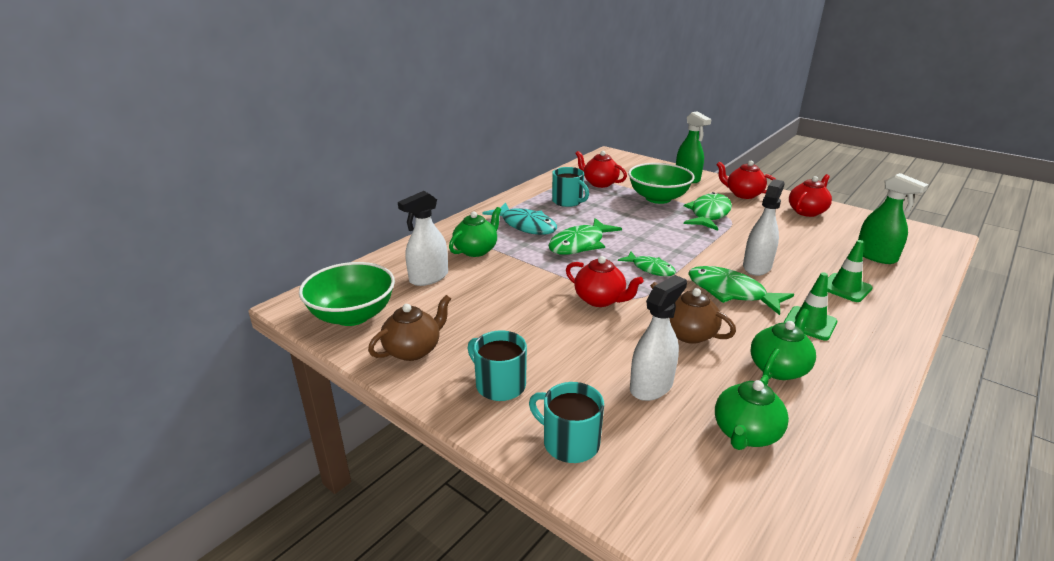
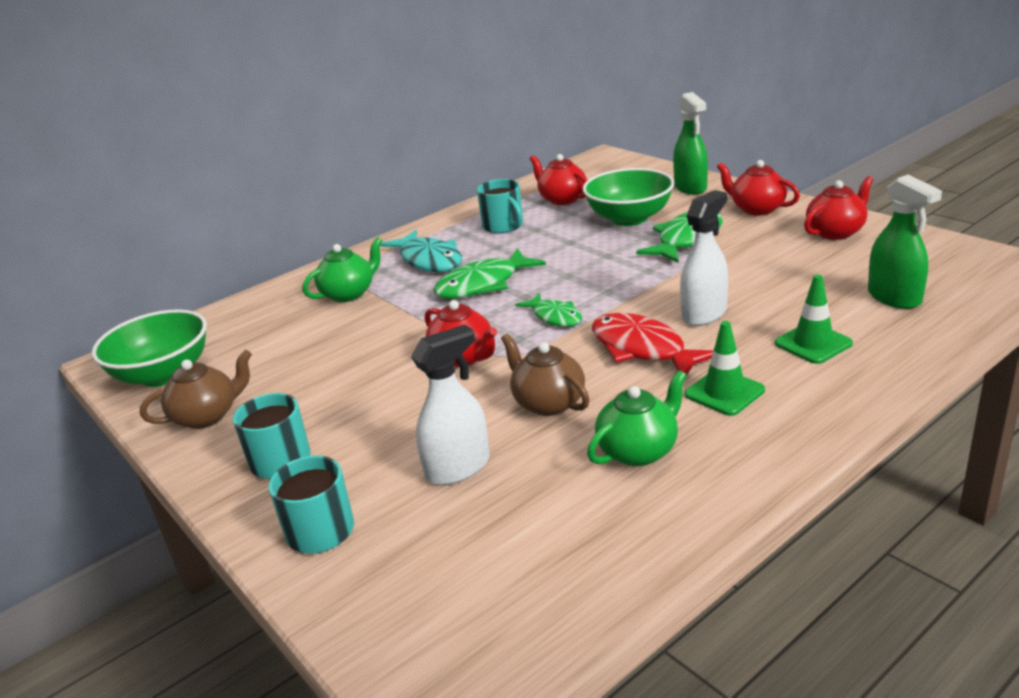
camera: 15 degrees right, 0 degrees up
(428, 277) = (273, 329): white spray bottle -> none
(730, 292) = (642, 349): green fish -> red fish
(745, 434) = (538, 531): green teapot -> none

